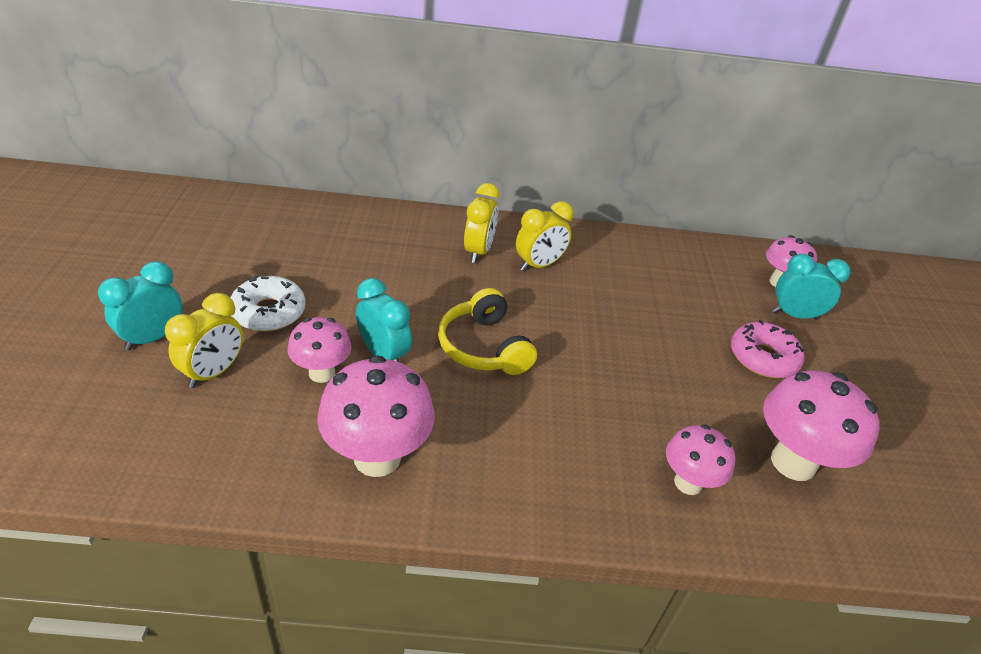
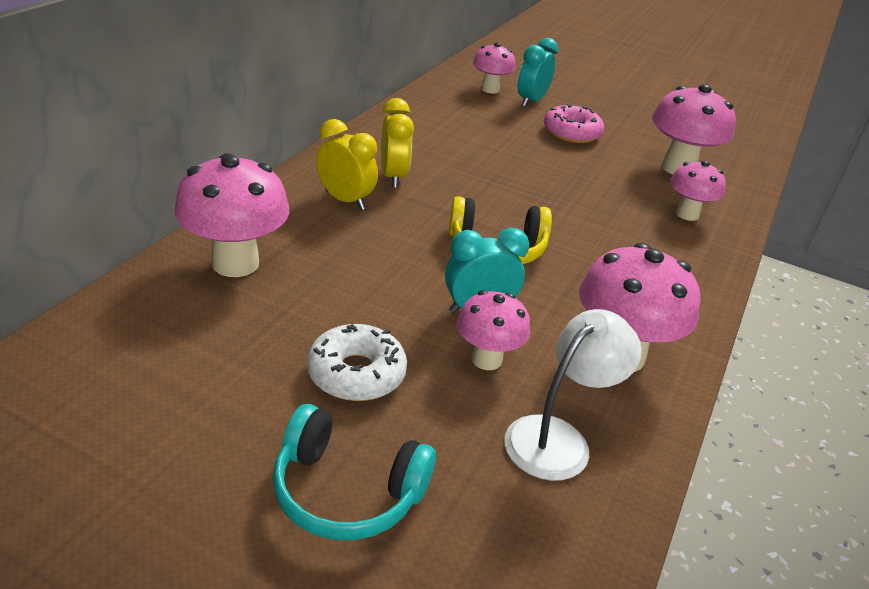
camera: 65 degrees left, 5 degrees down
(153, 338) = (347, 491): turquoise clock -> turquoise headphones
(214, 372) = (446, 445): yellow clock -> none
(246, 433) = (558, 438): none -> white lamp
(356, 229) = (235, 263): none -> pink mushroom

